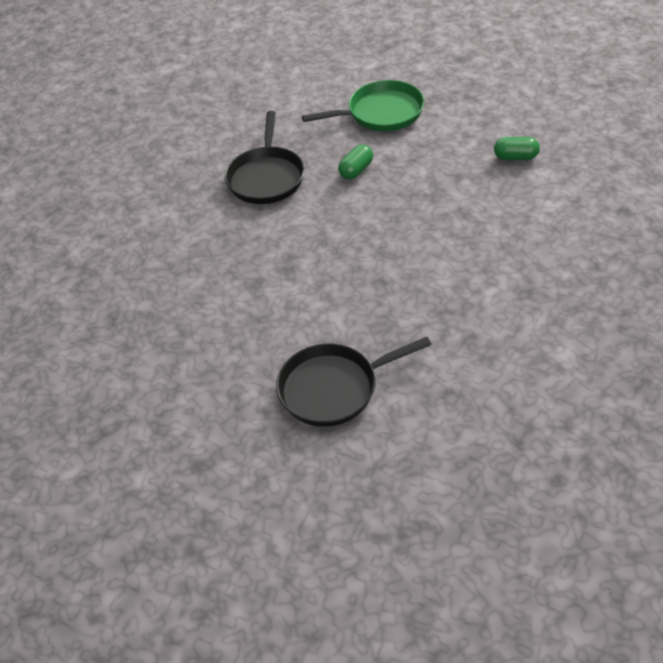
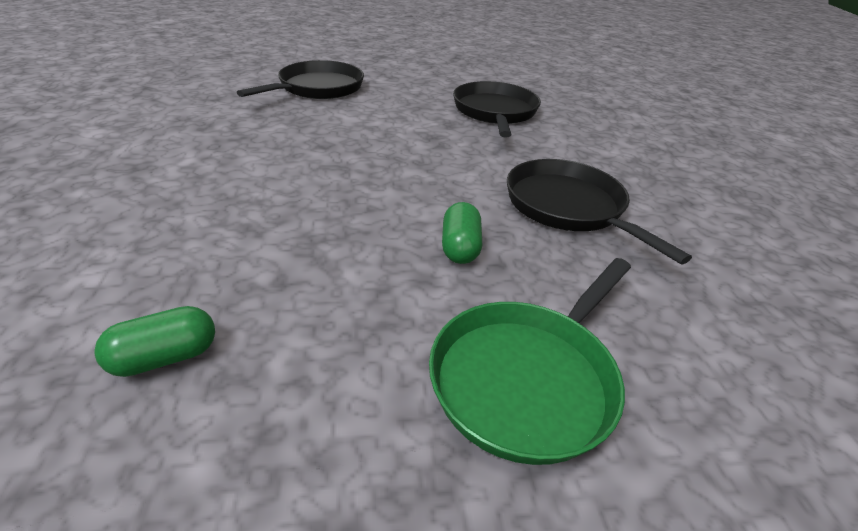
camera: 140 degrees right, 10 degrees down
(196, 291) = (495, 112): none -> black pan

